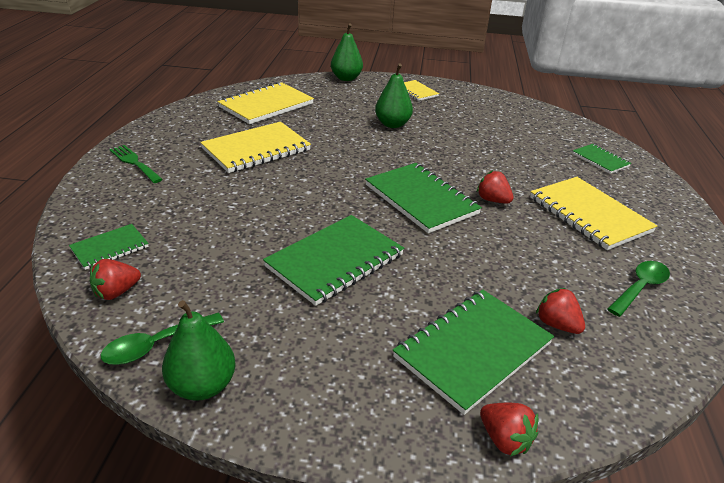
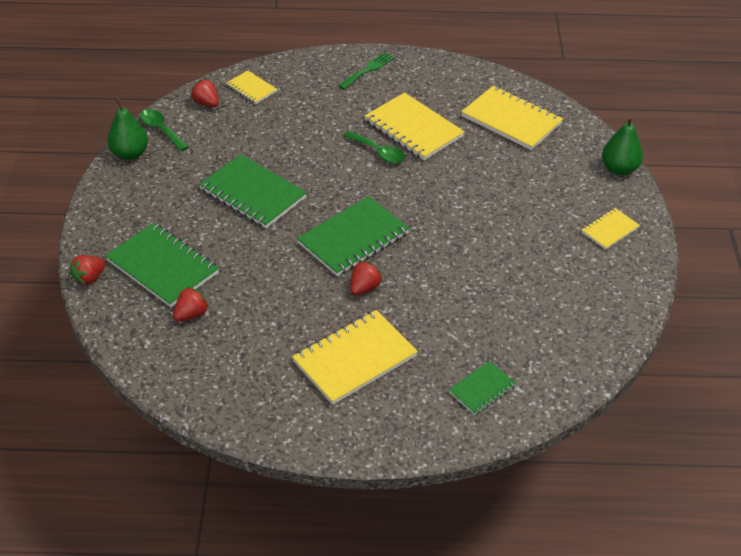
camera: 85 degrees right, 10 degrees up
(110, 248) = (251, 88): green notebook -> yellow notebook
(392, 124) = (505, 213): green pear -> none
(640, 288) = (242, 375): green spoon -> green spoon (378, 152)

